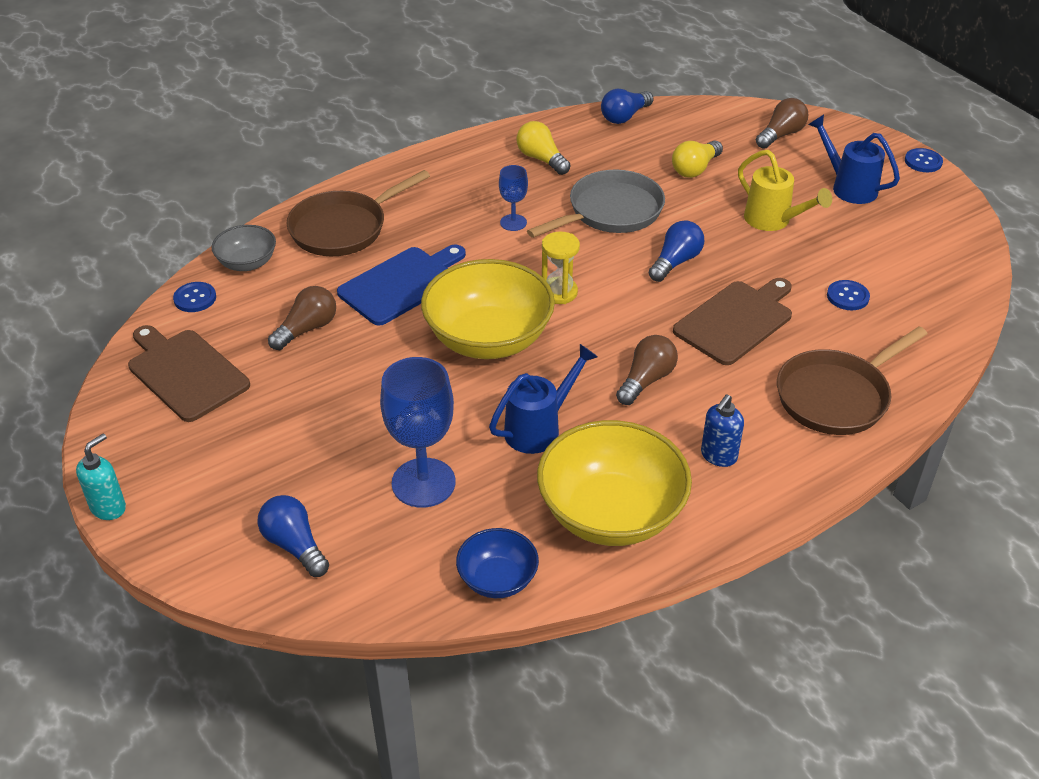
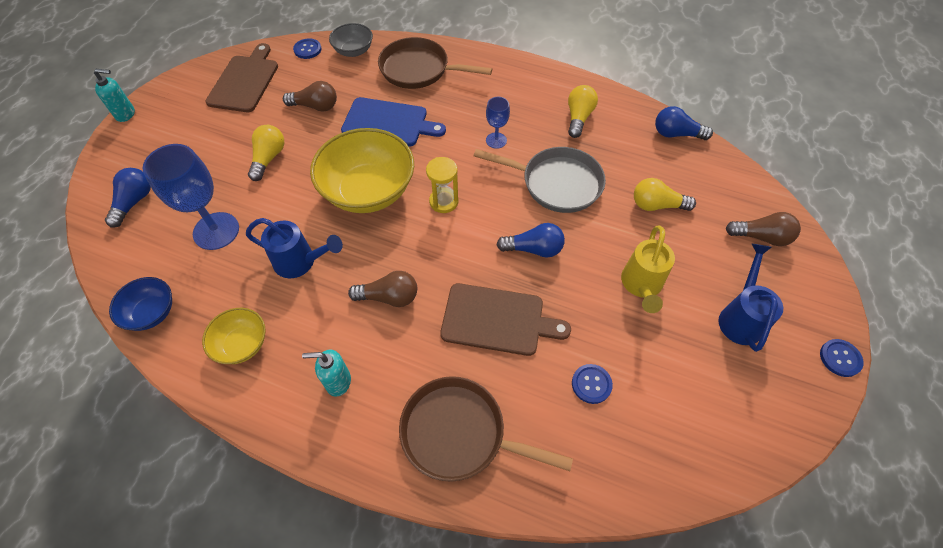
camera: 55 degrees right, 15 degrees up
(351, 398) = (269, 158): none -> yellow light bulb
(611, 513) = (242, 344): yellow bowl -> yellow bowl, size x0.52
(718, 456) = (338, 382): blue soap dispenser -> turquoise soap dispenser

